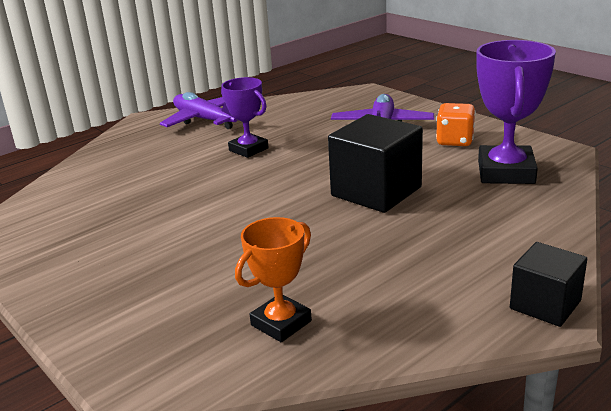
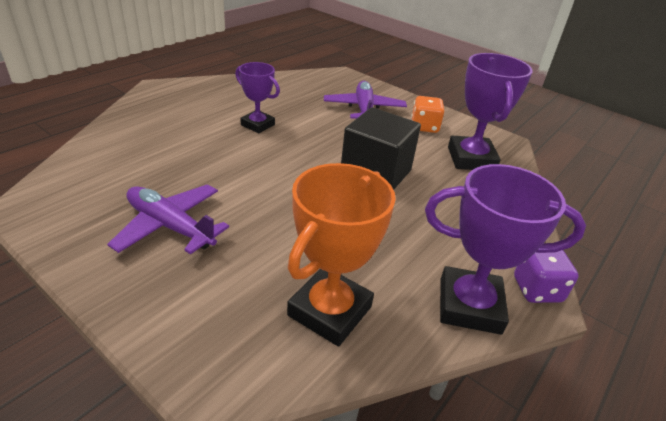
camera: 15 degrees left, 10 degrees up
(205, 120) = (212, 92): purple plane -> purple plane (170, 226)
(281, 323) = (330, 311): orange trophy -> orange trophy, size x1.61
(450, 320) = (469, 306): none -> purple trophy
(545, 305) = (537, 290): black cube -> purple dice

